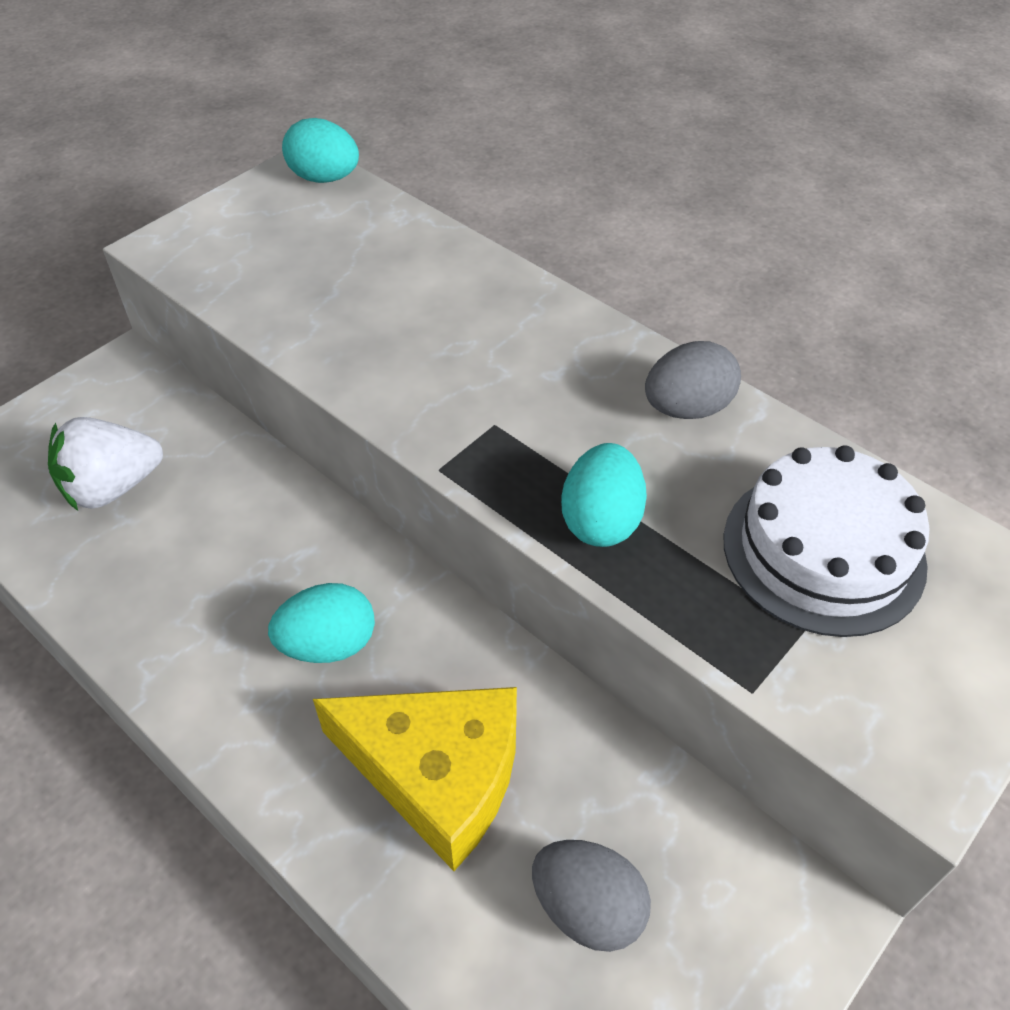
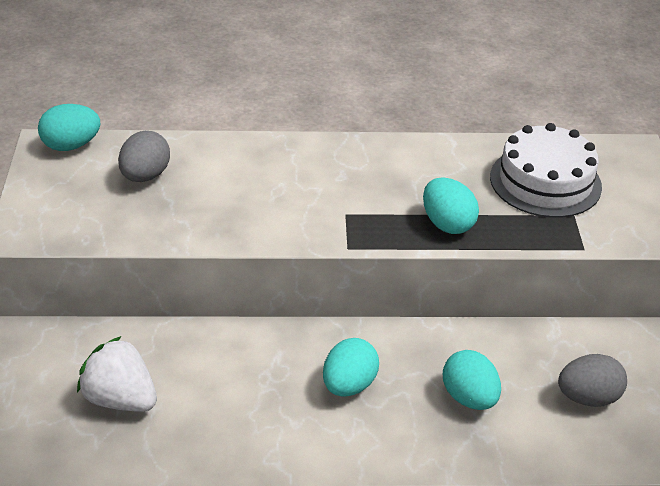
camera: 45 degrees left, 10 degrees down
(112, 487) = (120, 399): white strawberry -> white strawberry turned 105 degrees clockwise
(437, 774) = (469, 398): yellow cheese -> turquoise egg
(687, 408) = (421, 157): grey egg -> grey egg (145, 176)

